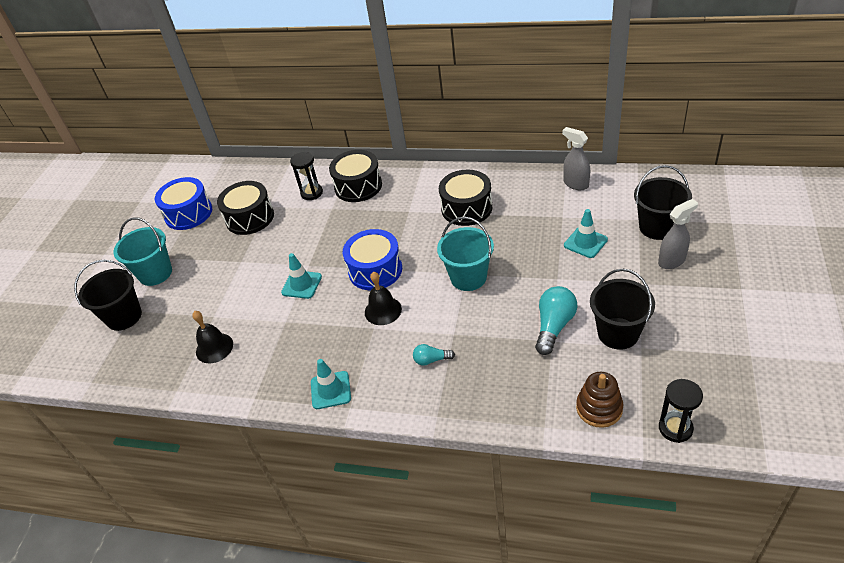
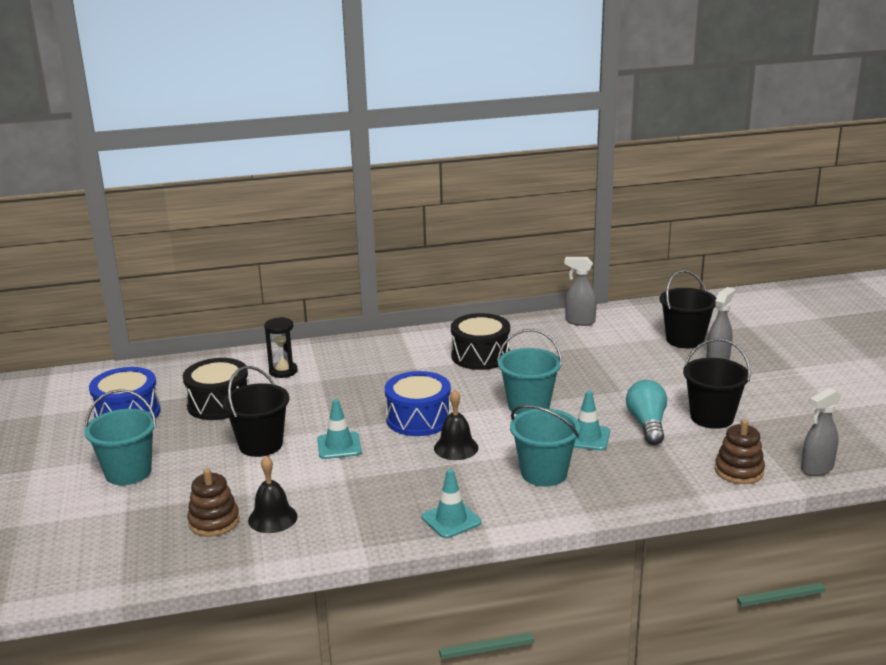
camera: 30 degrees left, 20 degrees down
(124, 317) = (117, 518): black bucket -> black bucket (260, 445)
(177, 339) = (214, 521): none -> brown stacking toy
(358, 186) = (337, 357): black drum -> none
(431, 360) = (544, 473): turquoise light bulb -> turquoise bucket
(585, 242) = (626, 361): turquoise traffic cone -> turquoise traffic cone (587, 437)
(675, 428) = (816, 469): black hourglass -> grey spray bottle

